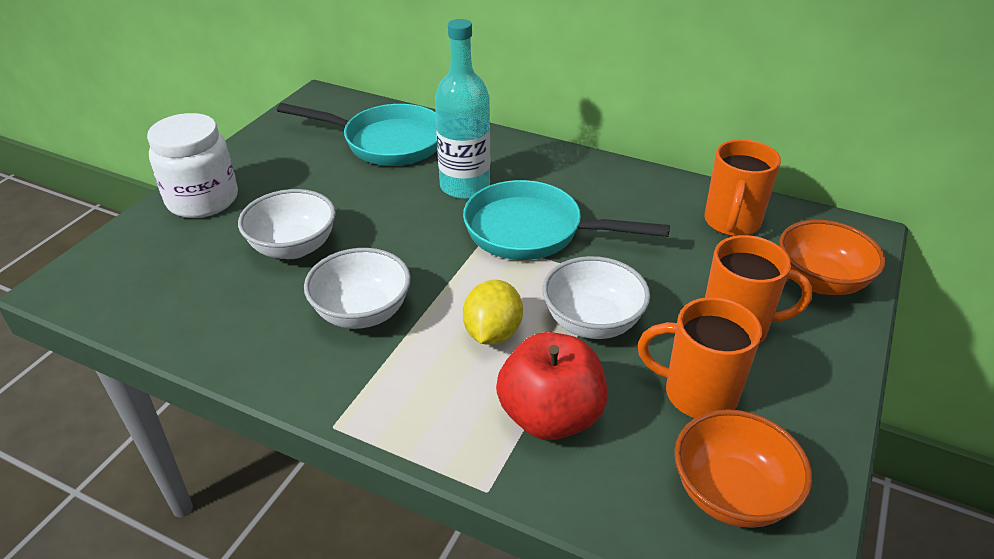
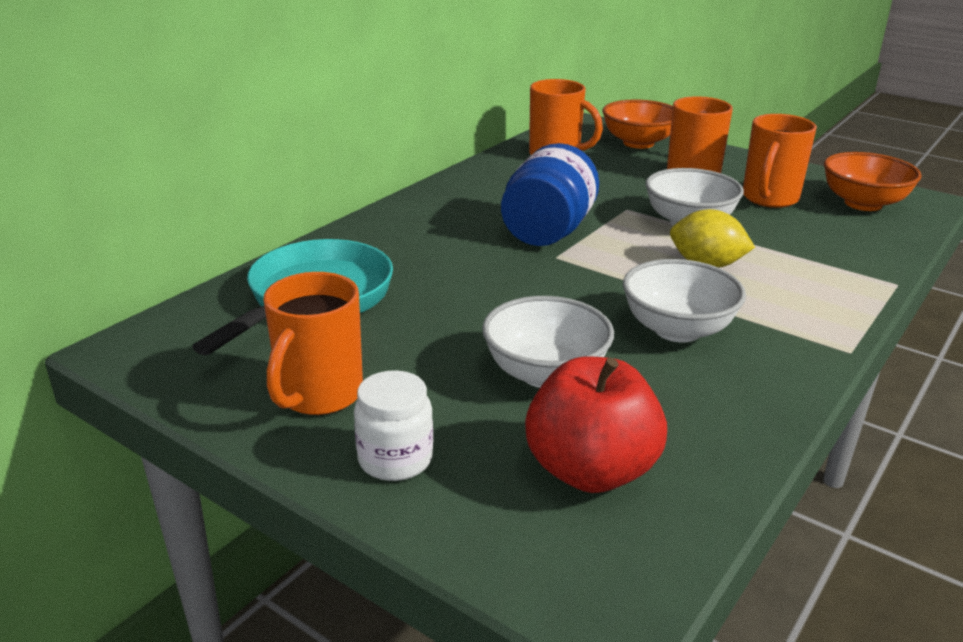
camera: 80 degrees left, 10 degrees down
(203, 200) = (395, 459): white jar -> white jar, size x0.62
(269, 165) = (319, 395): none -> orange mug
(465, 186) = (448, 257): turquoise bottle -> none
(532, 231) = (548, 232): turquoise pan -> blue jar
(550, 416) = (808, 251): red apple -> red apple (590, 471)

